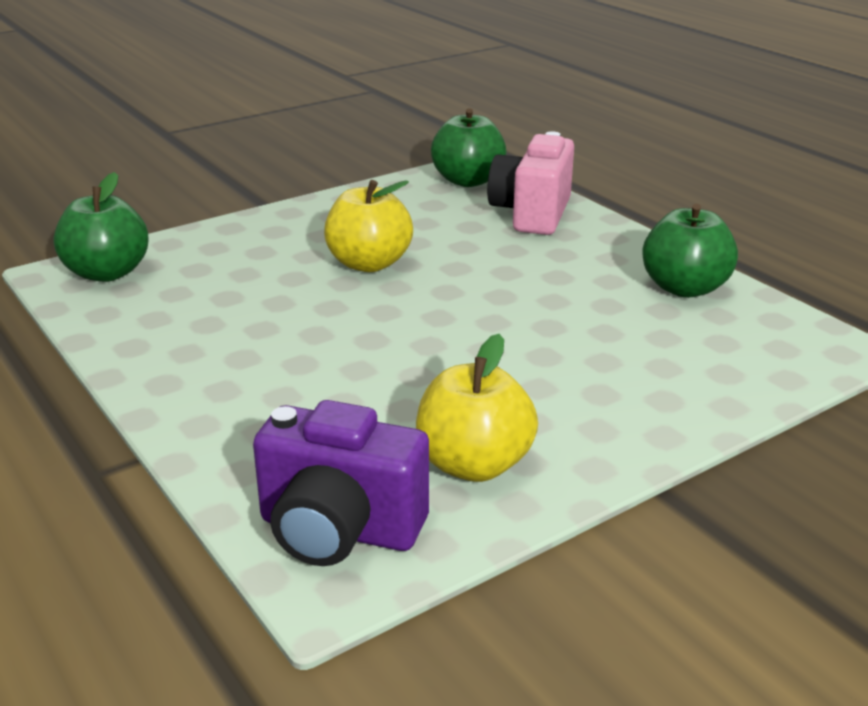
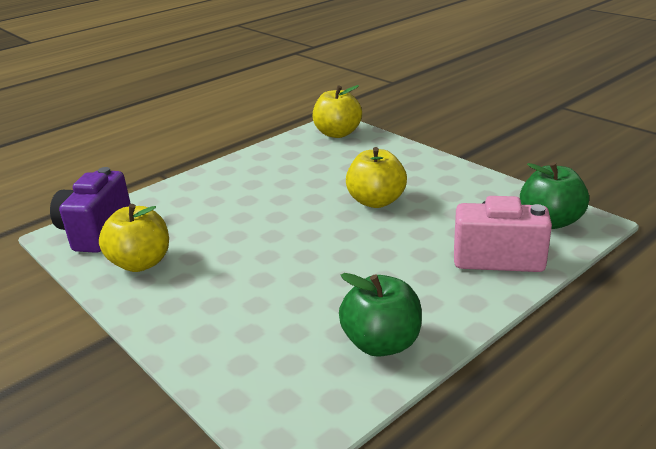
camera: 85 degrees right, 0 degrees up
(107, 273) = (337, 133): green apple -> yellow apple

